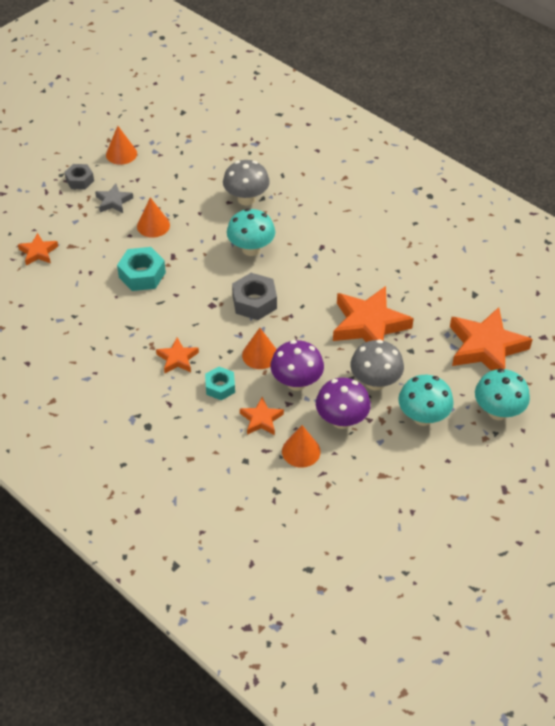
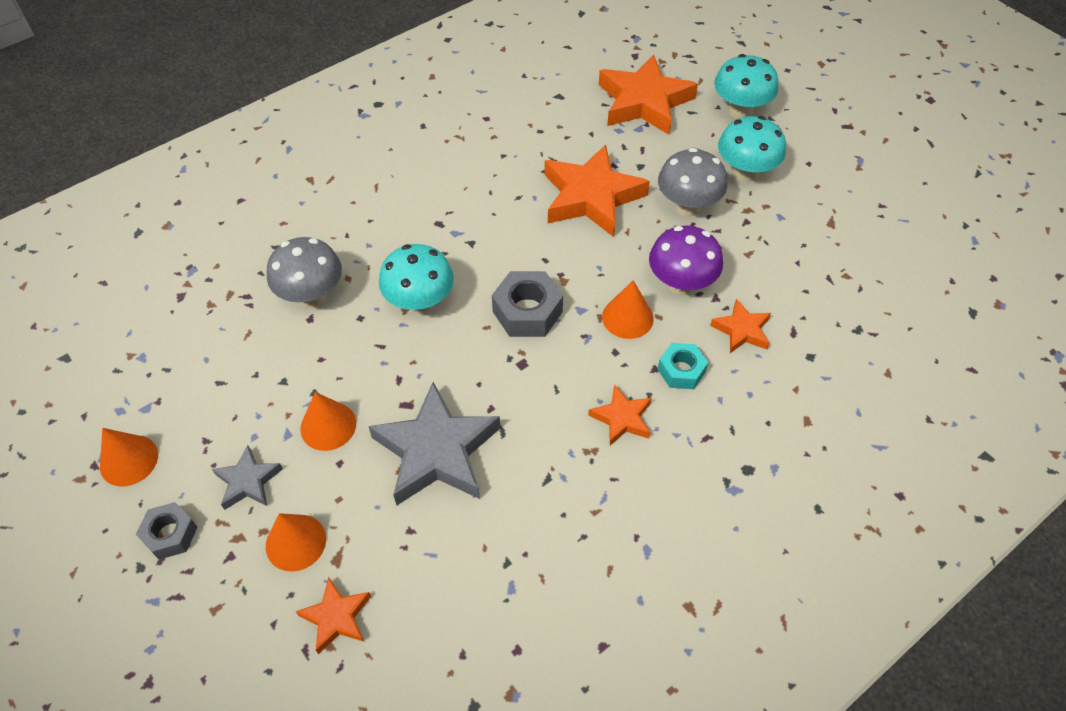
camera: 80 degrees left, 5 degrees up
(142, 275) = (436, 451): turquoise nut -> grey star
(301, 451) = (795, 295): orange cone -> orange cone (295, 542)
(341, 420) = (746, 247): purple mushroom -> none

